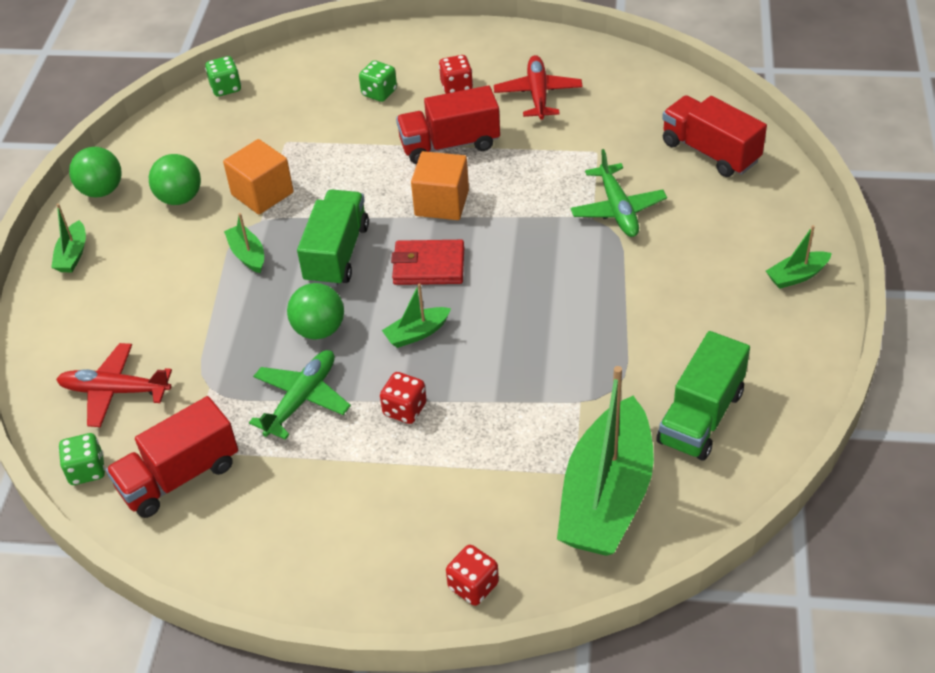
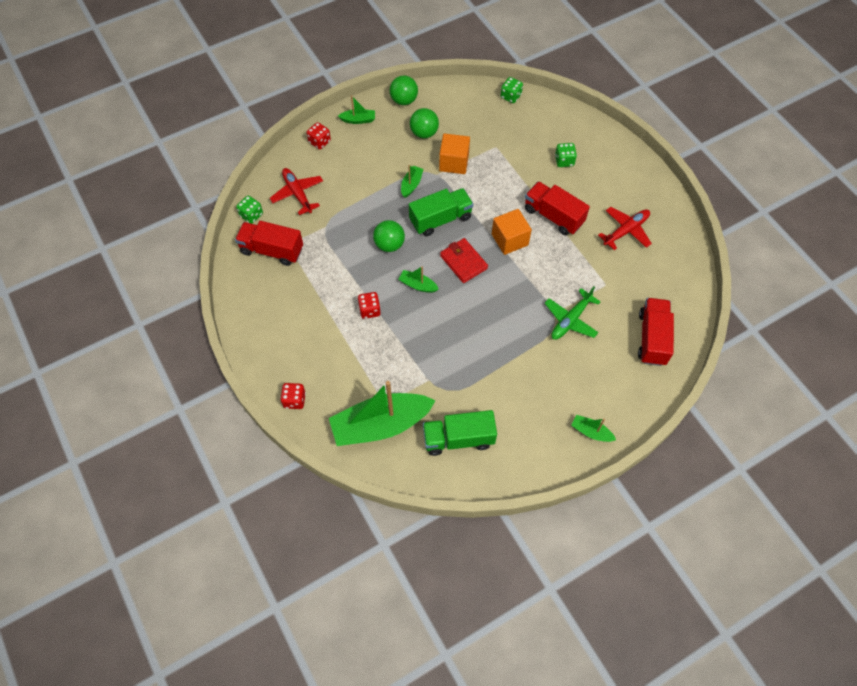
camera: 50 degrees right, 15 degrees up
(73, 255) = (358, 120): green boat -> green boat turned 150 degrees counterclockwise
(301, 399) = (345, 266): green plane -> none
(456, 87) = (599, 191): red dice -> red dice (319, 142)

